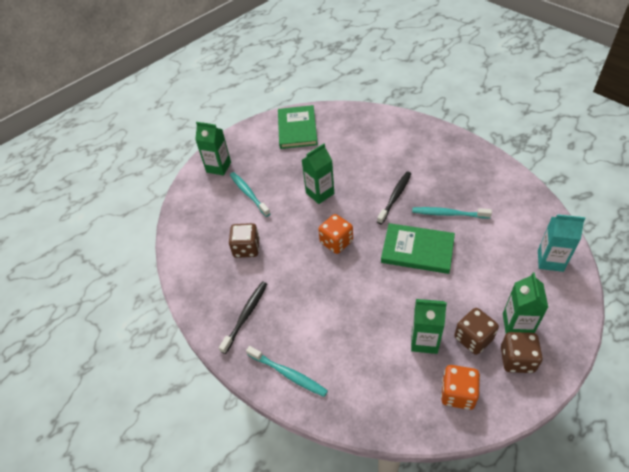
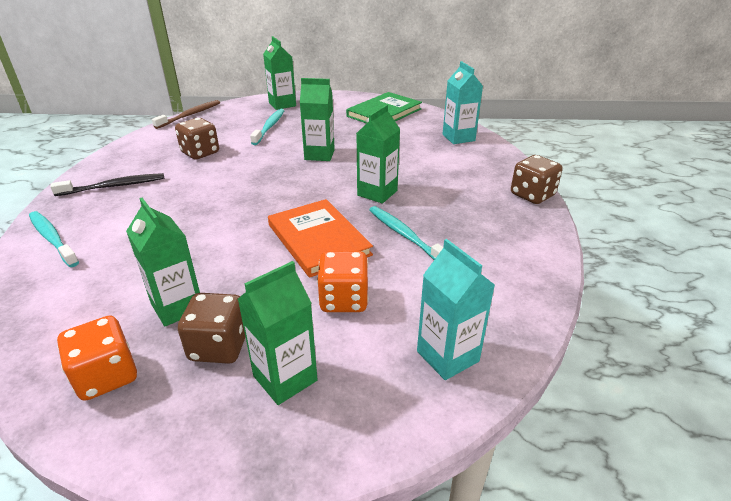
camera: 40 degrees right, 15 degrees down
(172, 224) = (190, 115): none -> brown toothbrush
(288, 374) = (52, 239): turquoise toothbrush -> turquoise toothbrush turned 150 degrees clockwise
(336, 242) = (265, 189): orange dice -> orange dice (344, 300)
(370, 122) = (458, 138): none -> turquoise carton
(395, 197) = (377, 193): black toothbrush -> green carton
(417, 250) = (318, 240): green book -> orange book
(517, 359) = (217, 409): brown dice -> brown dice (532, 195)

